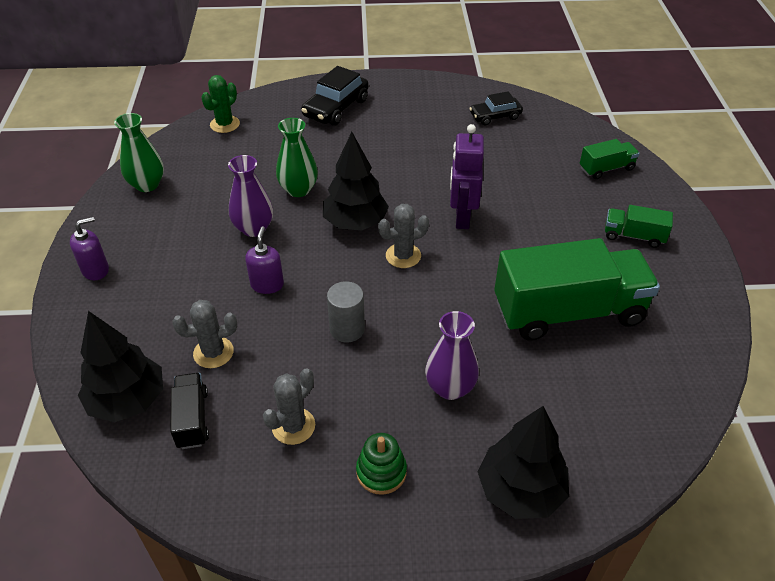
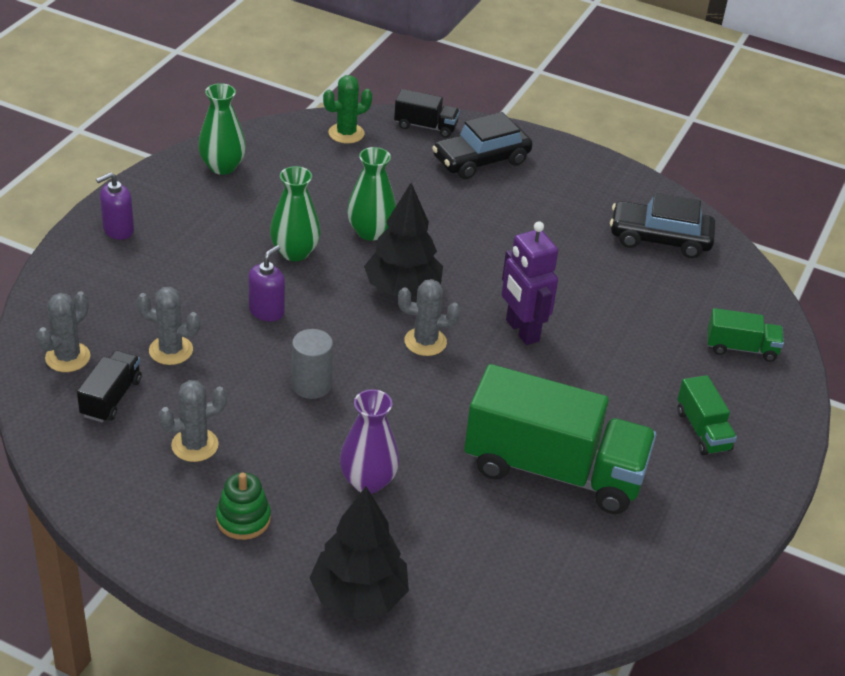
camera: 25 degrees right, 5 degrees down
(96, 270) = (118, 230): purple soap dispenser -> purple soap dispenser turned 150 degrees clockwise
(128, 401) = (67, 357): black tree -> grey cactus
(254, 228) = (295, 252): purple vase -> green vase
(278, 98) = (425, 126): none -> black truck
(462, 218) = (522, 331): purple robot -> purple robot turned 60 degrees counterclockwise
(495, 116) = (659, 239): black car -> black car, size x1.54
(633, 236) = (702, 430): green truck -> green truck turned 150 degrees counterclockwise

